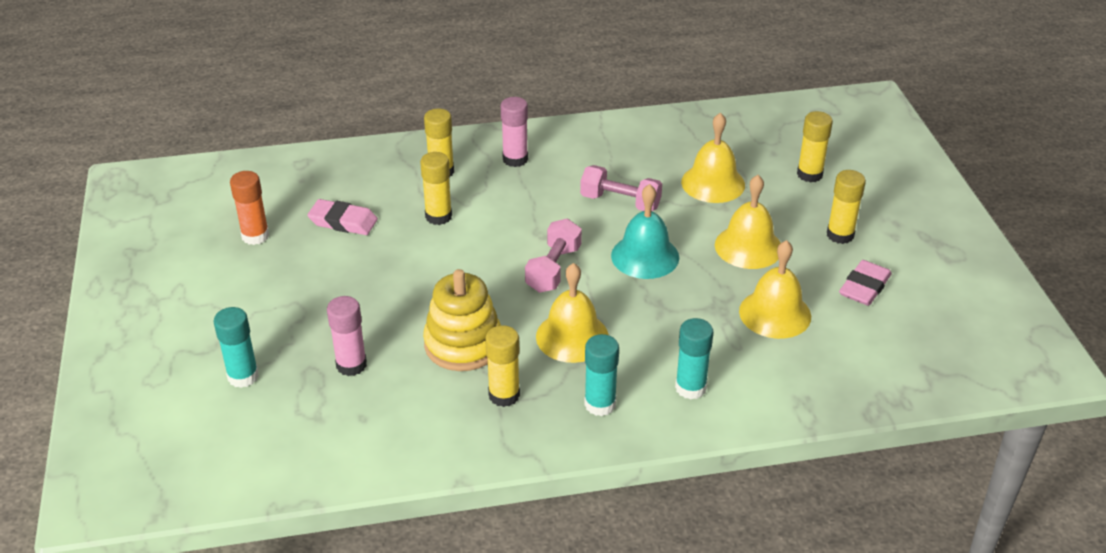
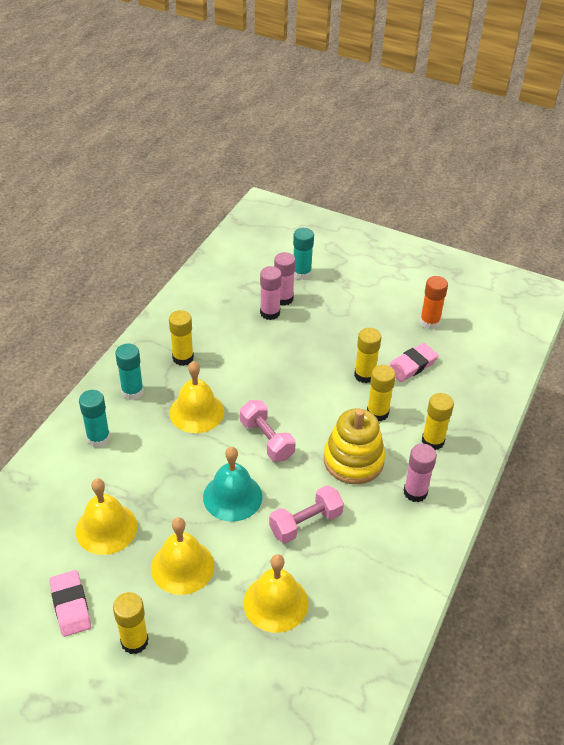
camera: 125 degrees right, 5 degrees up
(312, 367) = (283, 299): none -> pink glue stick
(463, 344) = (240, 362): yellow stacking toy -> yellow stacking toy (353, 460)
(809, 174) = (224, 688): yellow glue stick -> yellow glue stick (364, 375)

